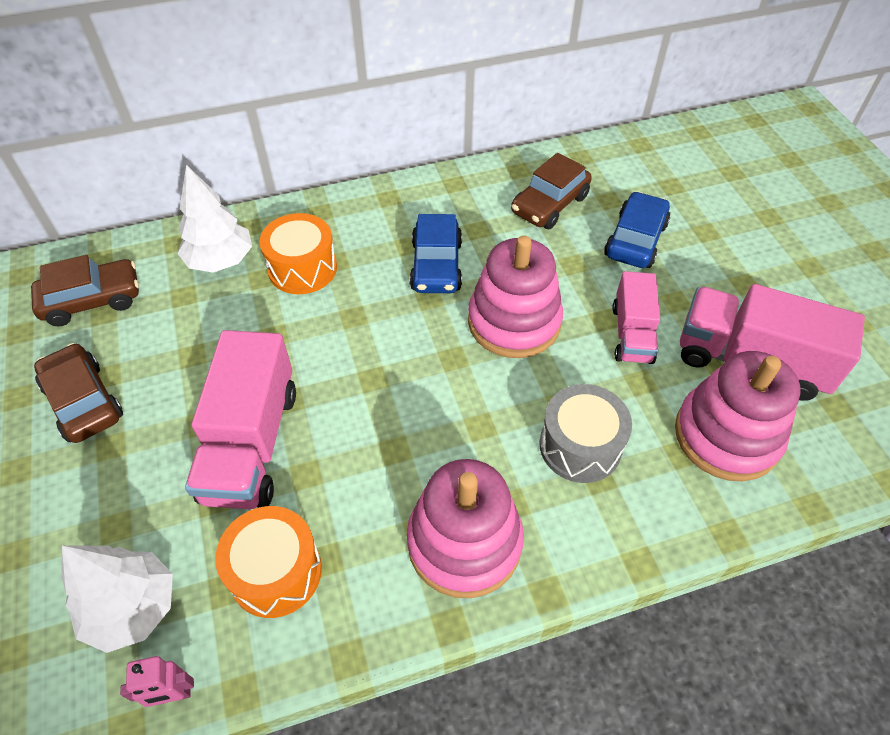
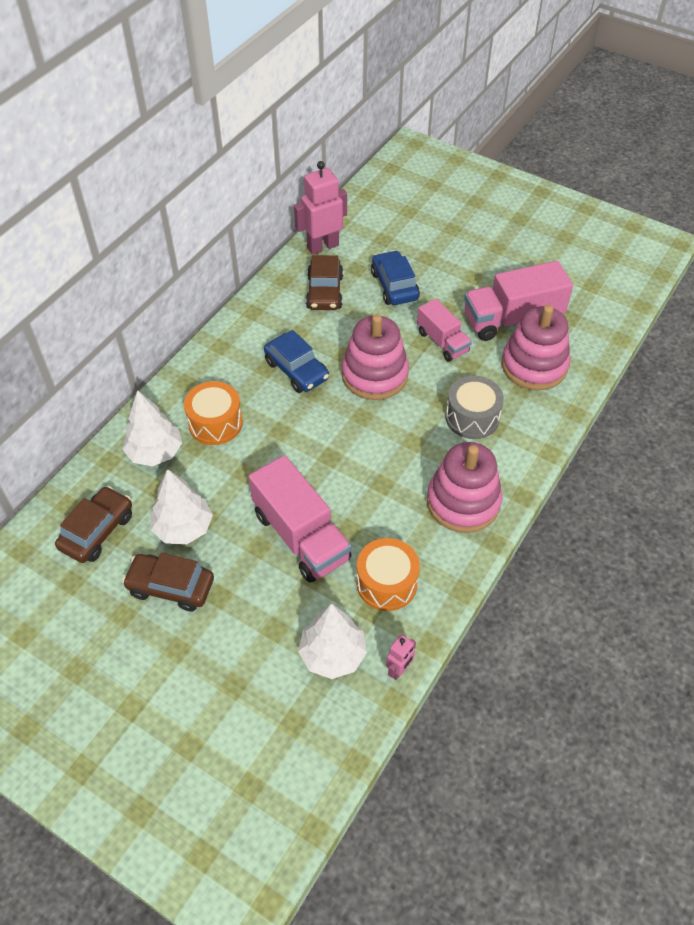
camera: 40 degrees left, 0 degrees up
(160, 350) = (183, 527): none -> white tree
(595, 159) = (322, 246): none -> pink robot

